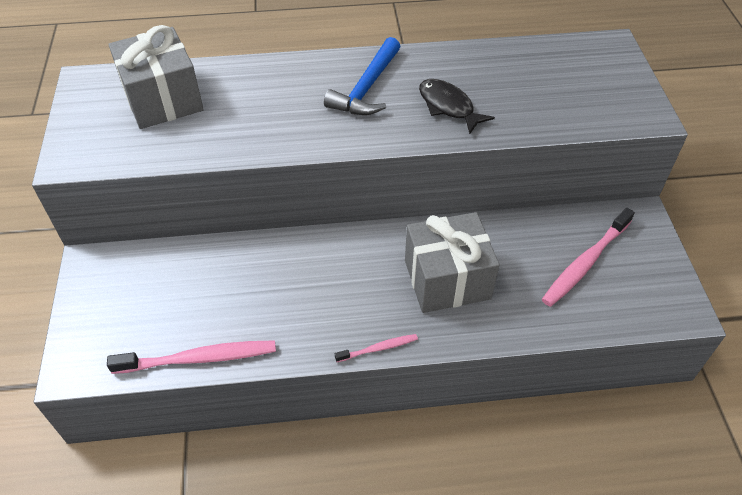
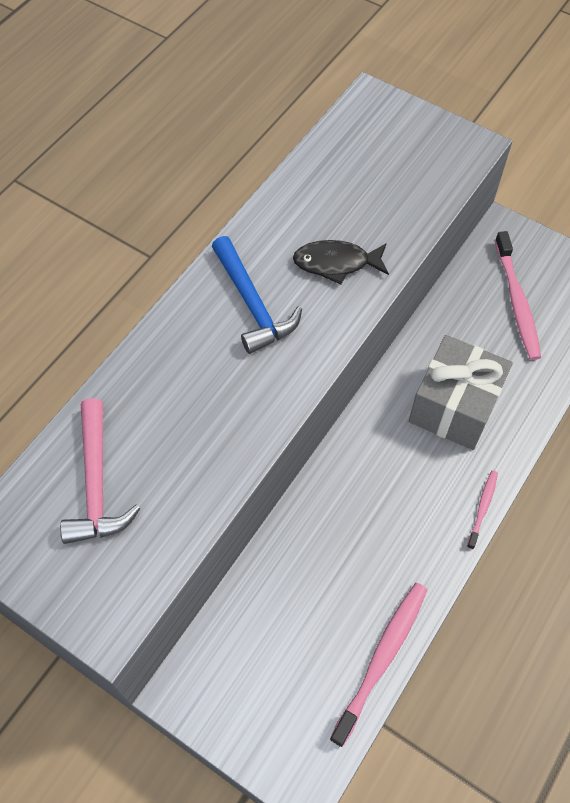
camera: 50 degrees left, 10 degrees up
(163, 99) = (96, 483): grey gift -> pink hammer

